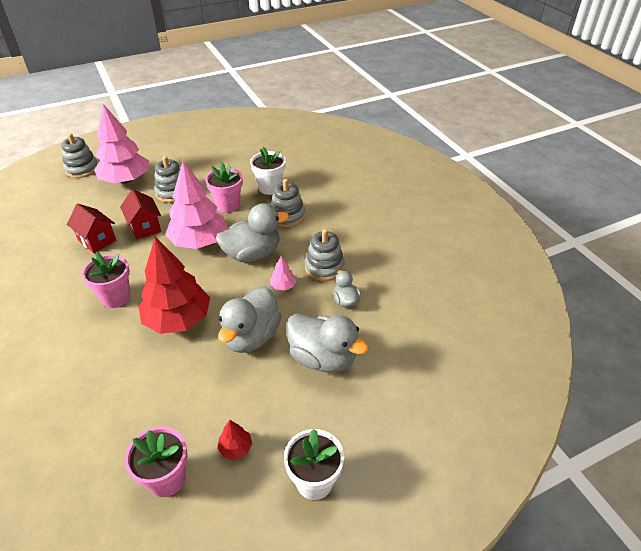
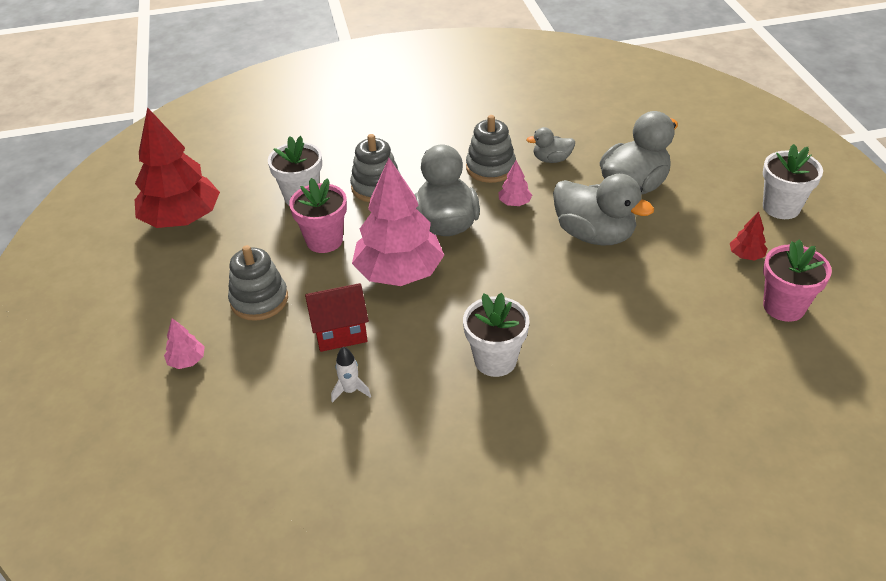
camera: 75 degrees left, 0 degrees up
(82, 169) = (108, 429): grey stacking toy -> none
(97, 240) = (350, 391): red house -> white rocket
(116, 297) = (495, 360): pink flower pot -> white flower pot
(126, 180) = (187, 361): pink tree -> pink tree, size x0.41
(178, 319) = (553, 296): red tree -> red tree (182, 219)

